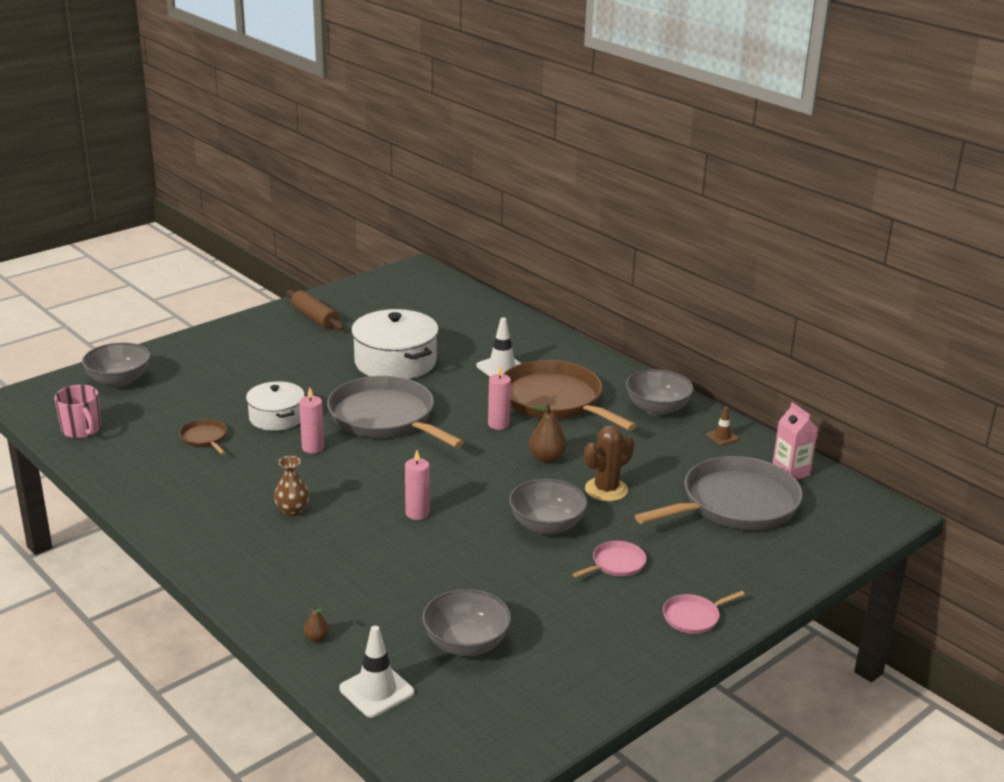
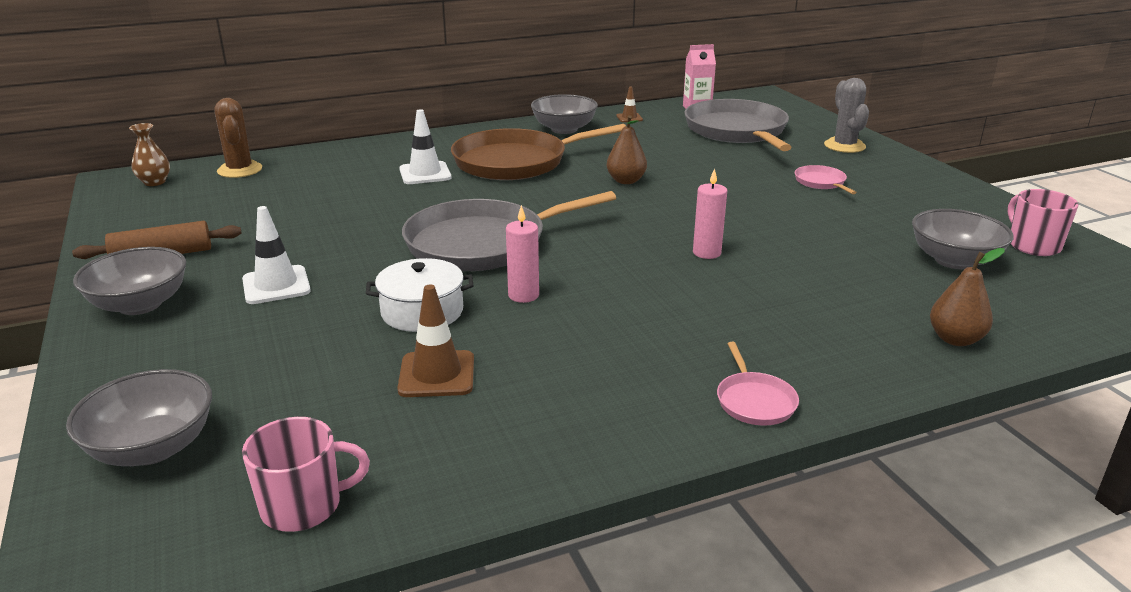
camera: 70 degrees left, 0 degrees up
(205, 438) = (437, 374): brown pan -> brown traffic cone
(292, 510) = (672, 325): brown vase -> brown vase (154, 182)
(316, 638) = (955, 339): brown pear -> brown pear, size x1.84
(376, 691) = (1047, 315): white traffic cone -> white traffic cone (276, 285)
(395, 362) = (350, 222): white pot -> none
(498, 424) = (544, 191): pink candle -> none
(528, 696) = (1033, 245): none -> pink mug
(547, 525) = (750, 198): grey bowl -> grey bowl (140, 304)
(606, 490) = (696, 167): brown cactus -> brown cactus (240, 170)
(693, 617) = (903, 170): pink pan -> pink pan (754, 401)
(742, 576) = (844, 146): none -> grey cactus

